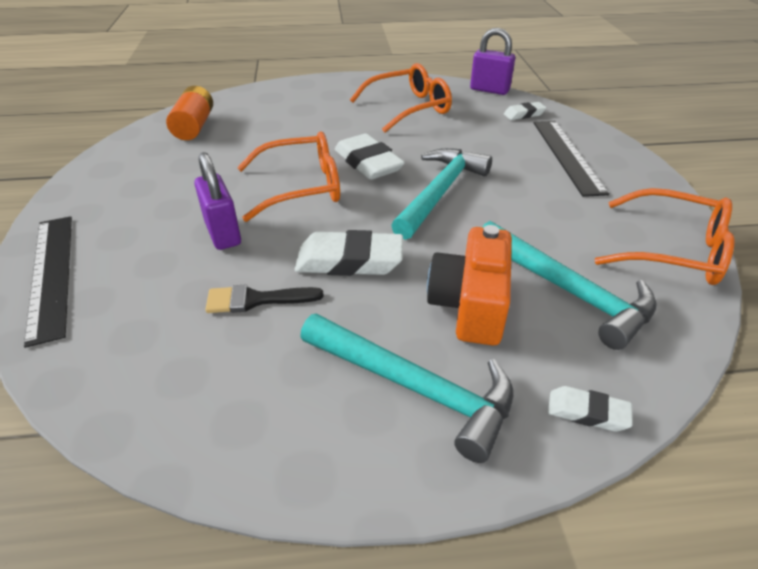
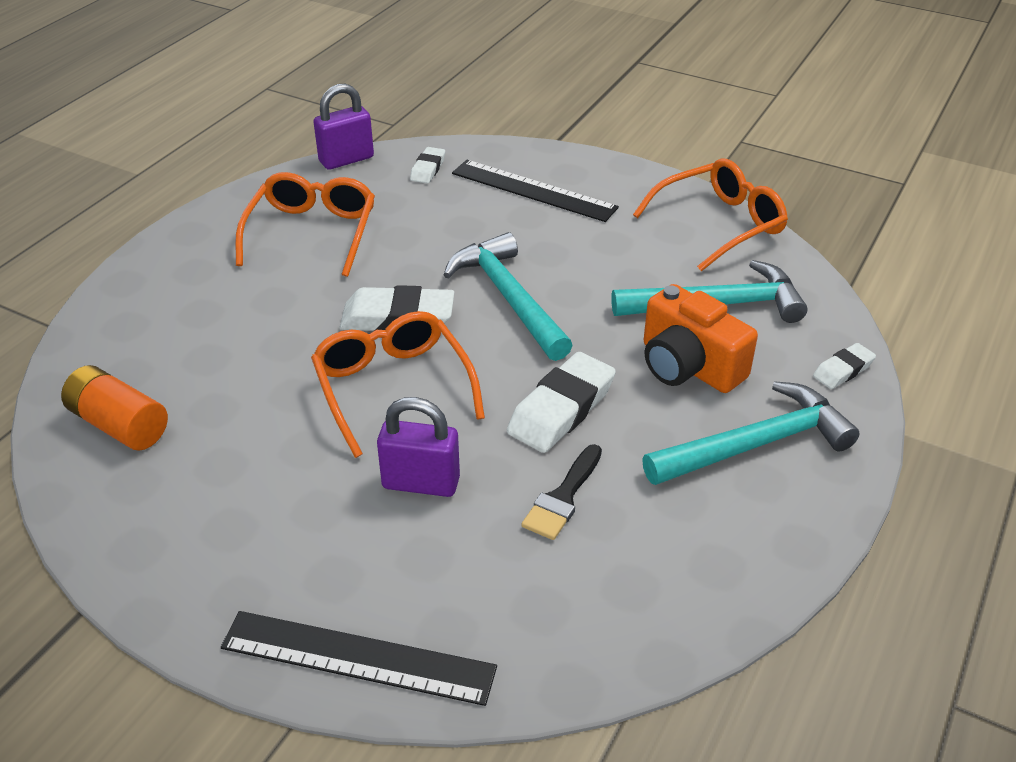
camera: 55 degrees left, 0 degrees up
(303, 187) = (392, 386): orange glasses -> orange glasses turned 45 degrees counterclockwise

